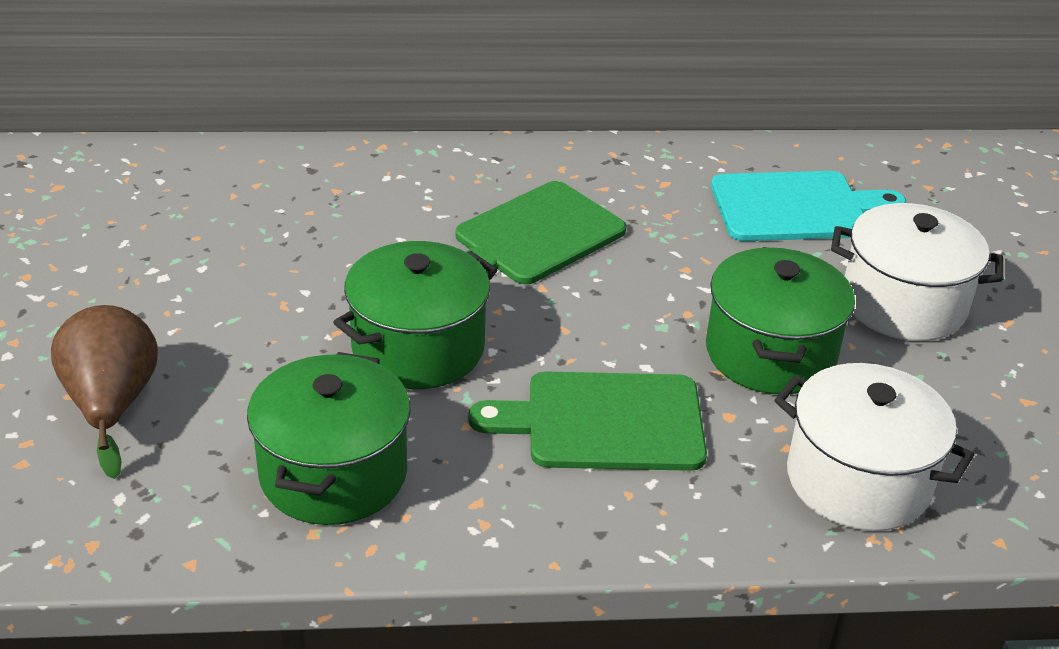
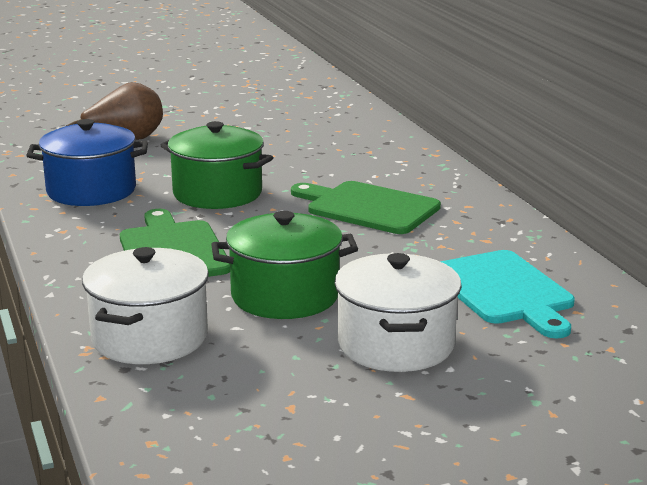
camera: 75 degrees right, 15 degrees down
(333, 473) = (91, 191): green pot -> blue pot

